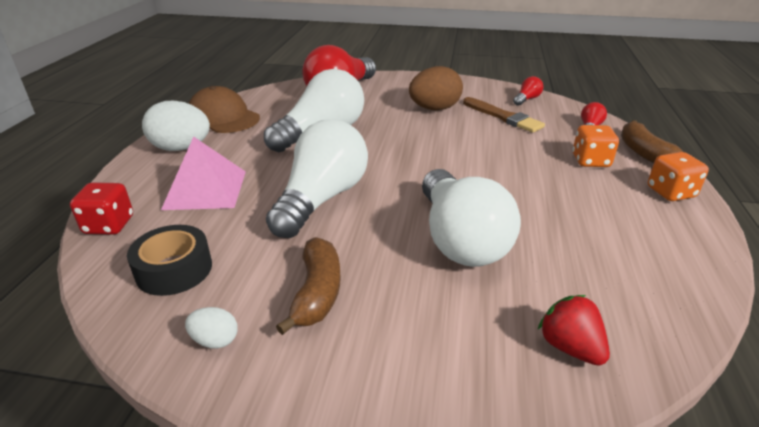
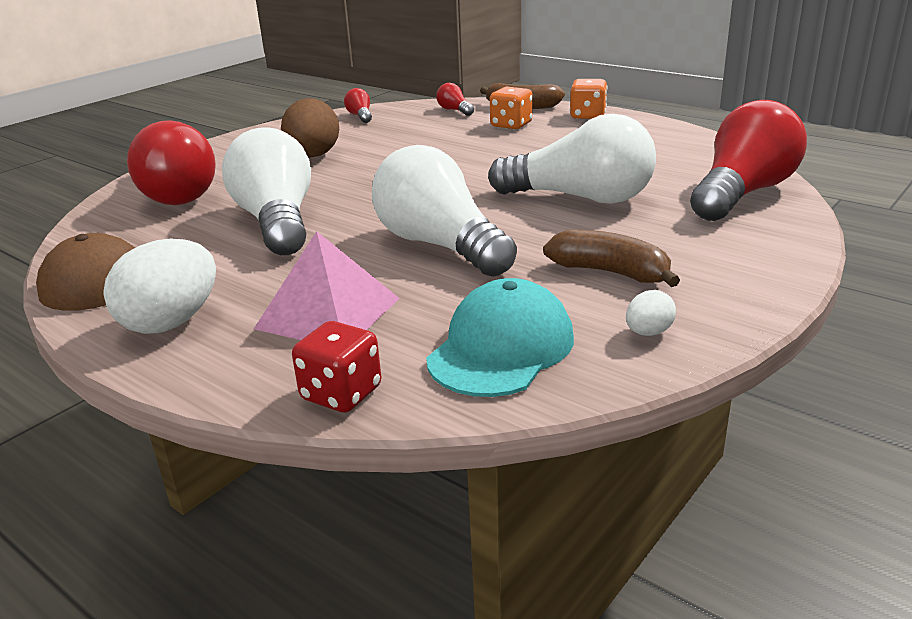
camera: 60 degrees left, 5 degrees down
(174, 269) = (501, 348): black tape -> turquoise cap
(503, 117) = (382, 133): brown brush -> none
(570, 347) = (743, 193): red strawberry -> red light bulb

